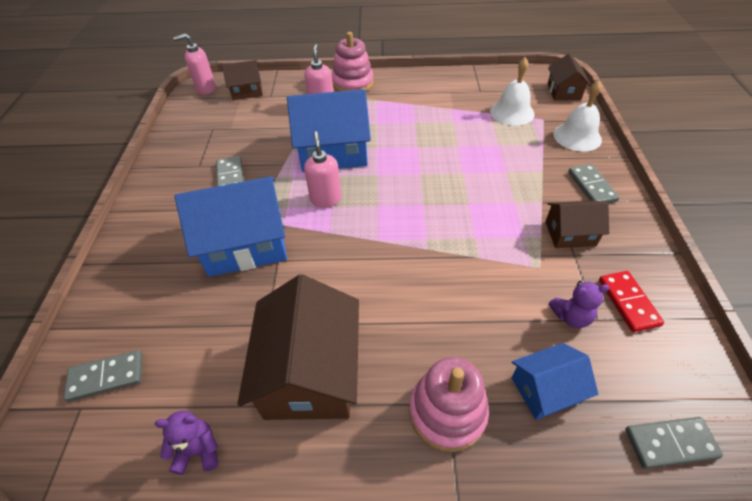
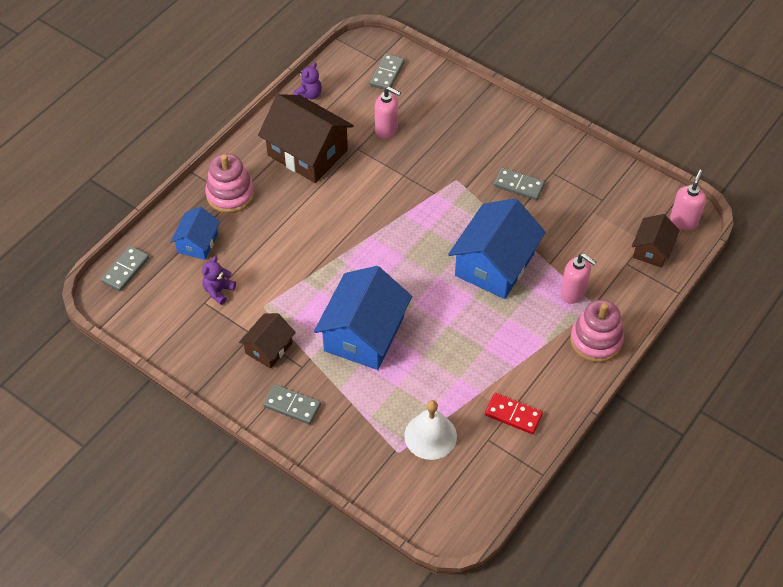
camera: 125 degrees right, 5 degrees up
(245, 243) = (435, 165): blue house -> blue house (364, 334)
(326, 199) = (439, 229): pink soap dispenser -> pink soap dispenser (386, 129)
(563, 91) = (421, 512): brown house -> none
(577, 136) = (351, 455): white bell -> none
(628, 302) = (196, 328): red domino -> red domino (513, 415)

